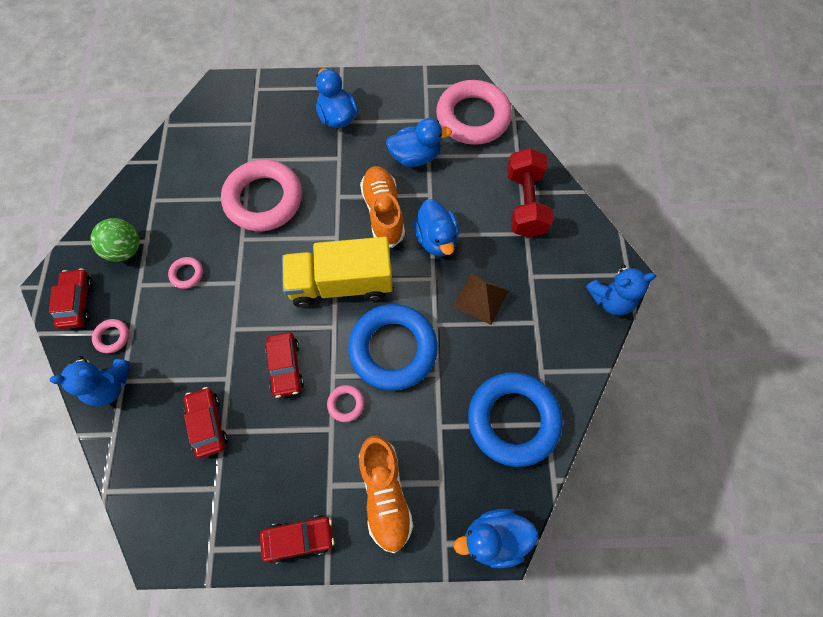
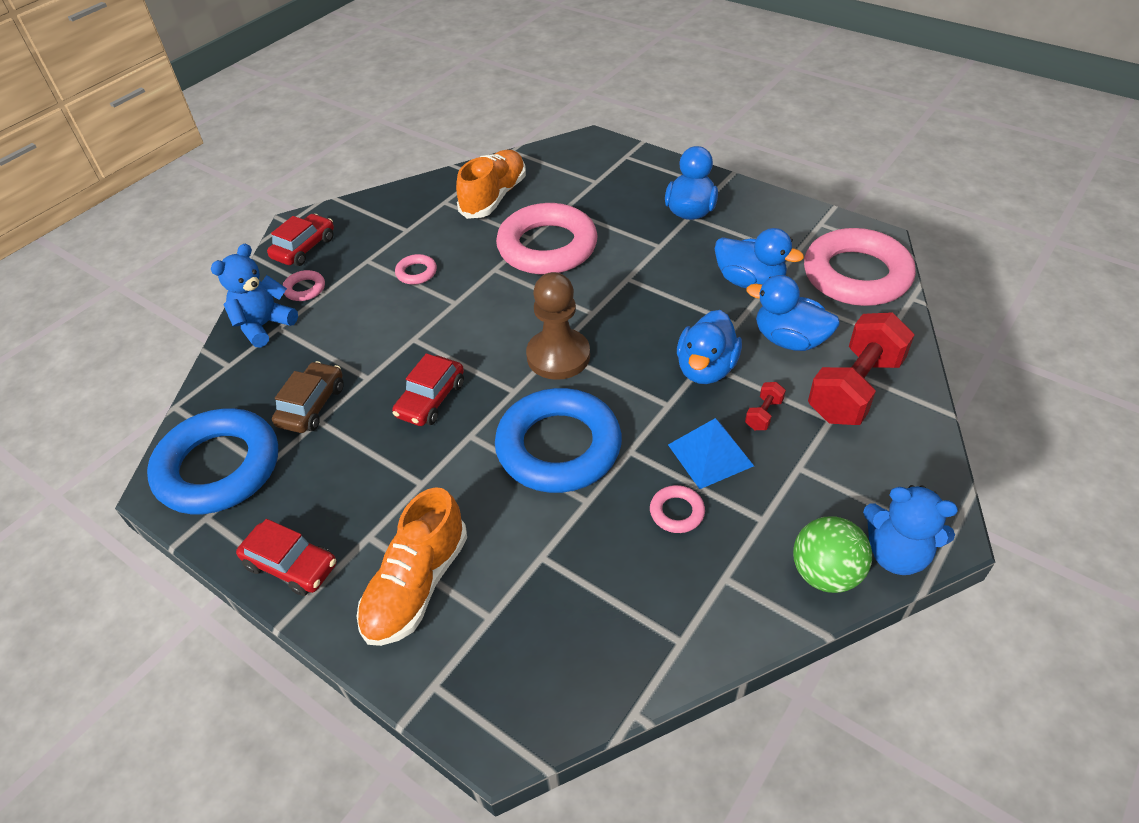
camera: 40 degrees right, 20 degrees down
(109, 386) = (264, 325): blue teddy bear -> blue teddy bear turned 105 degrees clockwise
(125, 250) = (383, 228): green ball -> green ball (825, 573)
(208, 424) = (312, 405): red car -> brown car
(341, 284) = (558, 356): yellow truck -> brown pawn
(346, 404) = (459, 469): pink ring -> pink ring (677, 512)
(383, 212) = (665, 315): orange shoe -> orange shoe (494, 197)
(480, 298) = (710, 455): brown pyramid -> blue pyramid
(490, 252) = (763, 414): none -> red dumbbell
(494, 538) = (497, 724): blue duck -> blue duck (789, 340)
(513, 420) = (639, 607): blue ring -> blue ring (219, 468)

